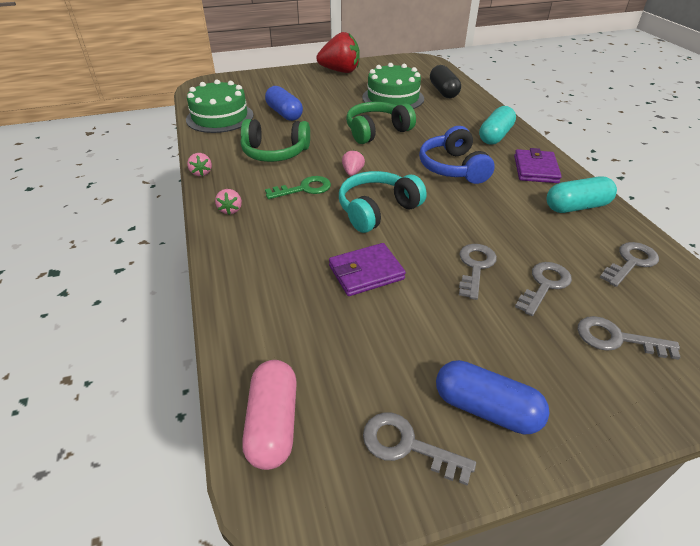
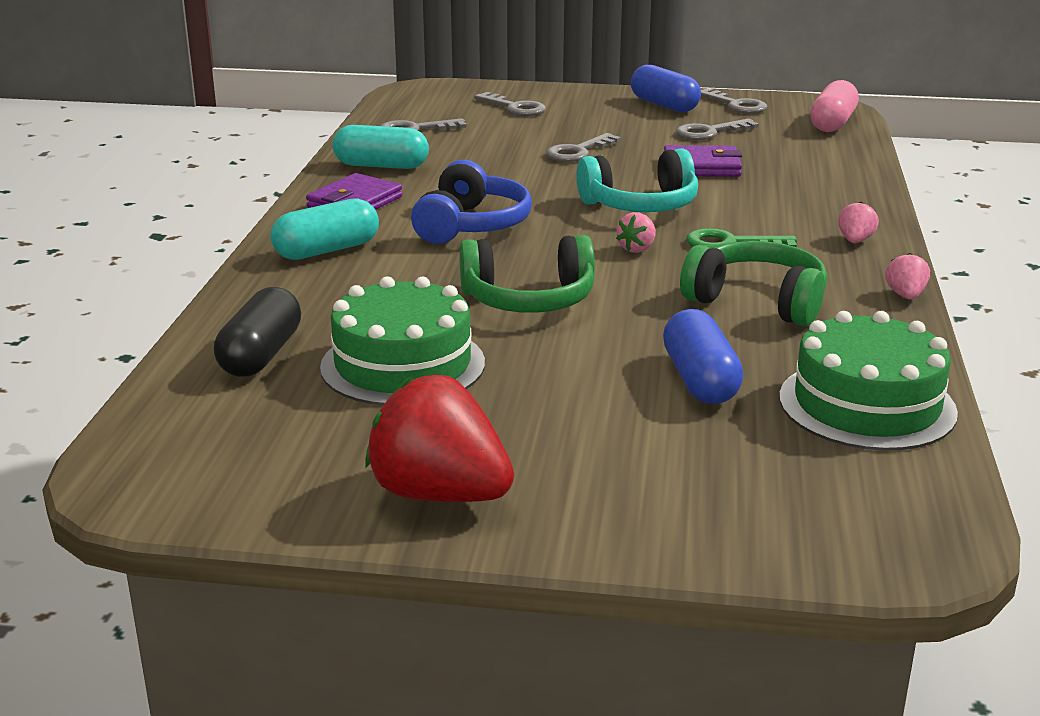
camera: 155 degrees left, 15 degrees down
(544, 285) = (526, 134): grey key -> grey key (709, 132)

